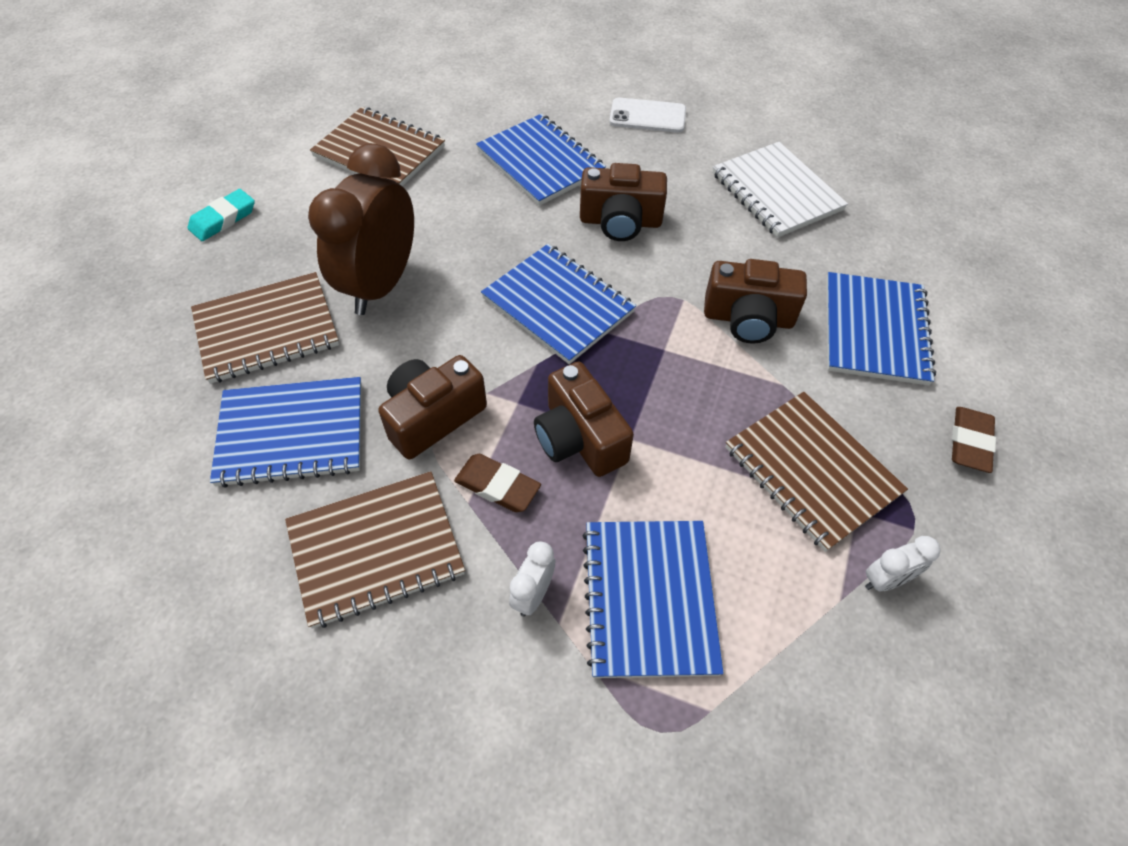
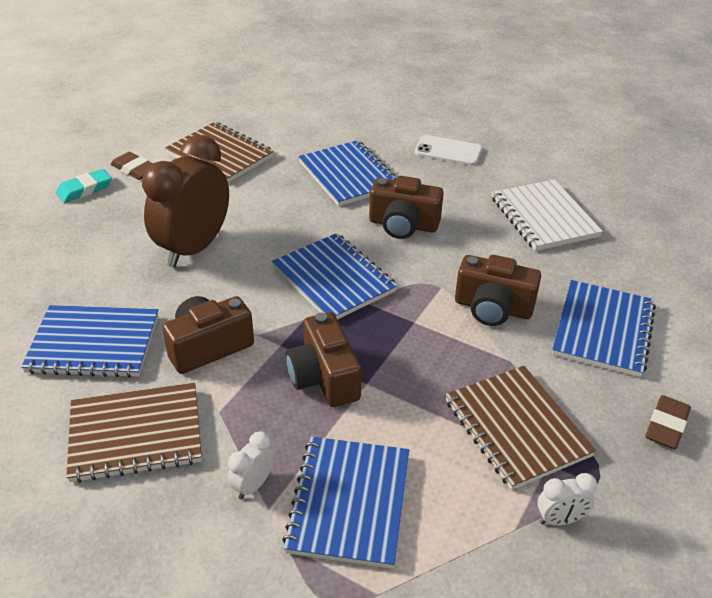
camera: 10 degrees right, 15 degrees down
(267, 329) = (95, 269): brown notebook -> none
(497, 486) = (246, 403): brown eraser -> brown eraser (135, 169)

